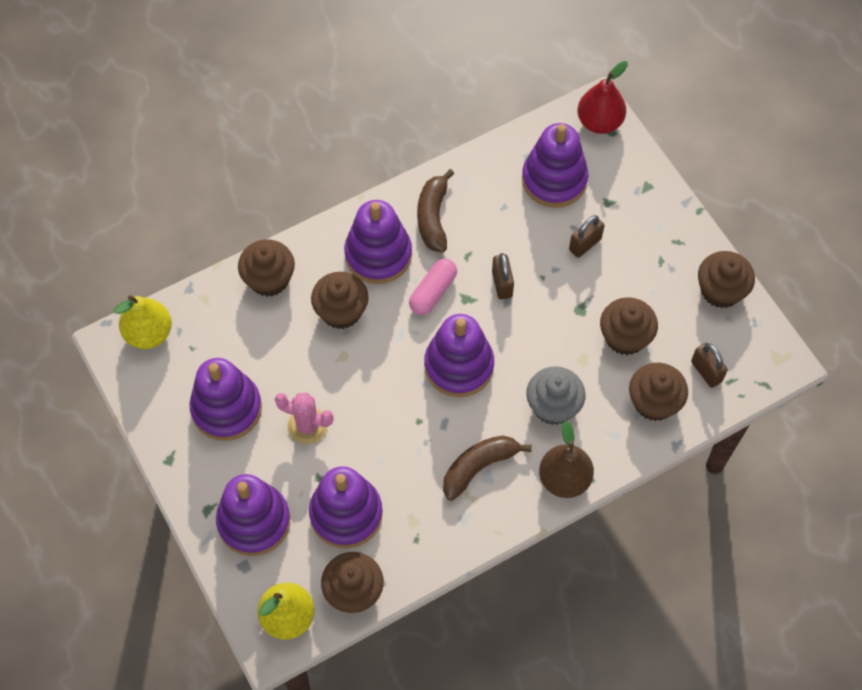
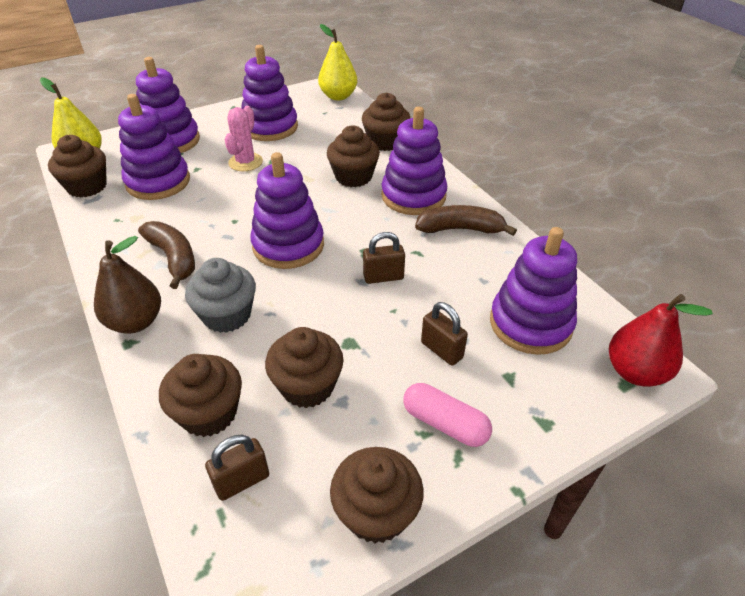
camera: 90 degrees right, 20 degrees down
(433, 292) = (373, 229): pink capsule -> pink capsule (445, 424)

